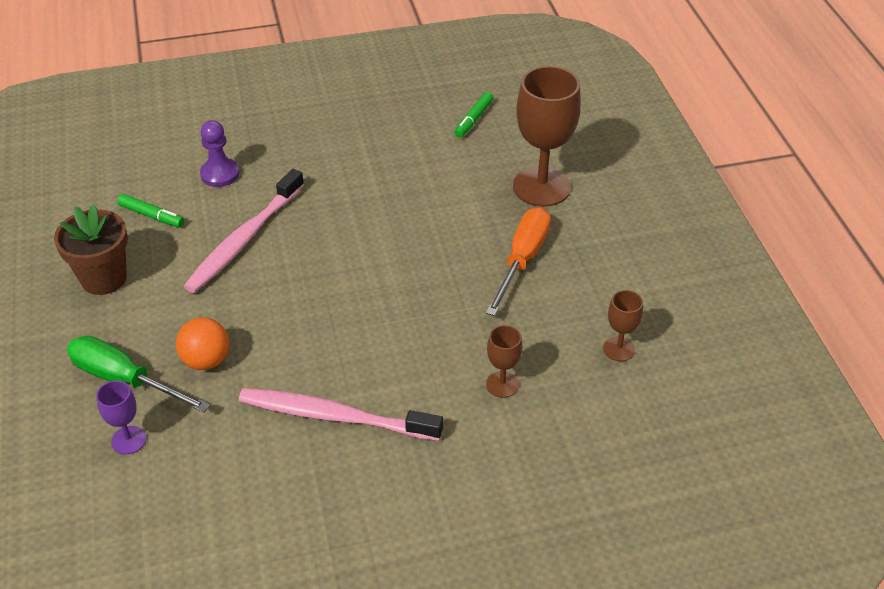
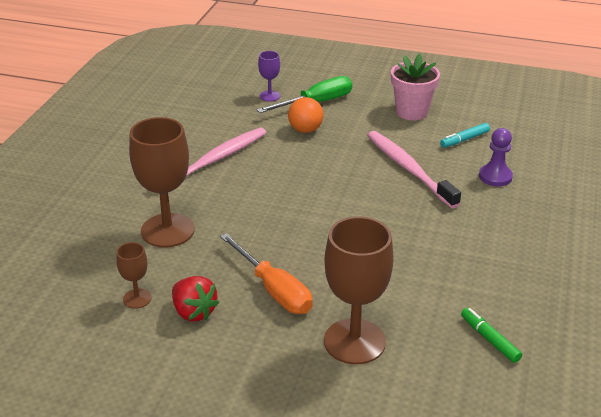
camera: 120 degrees right, 10 degrees down
(104, 278) = (412, 112): brown flower pot -> pink flower pot
(151, 216) = (464, 140): green marker -> turquoise marker
(502, 384) = (167, 230): brown goblet -> brown goblet, size x2.07
(598, 299) = (194, 312): none -> red strawberry

